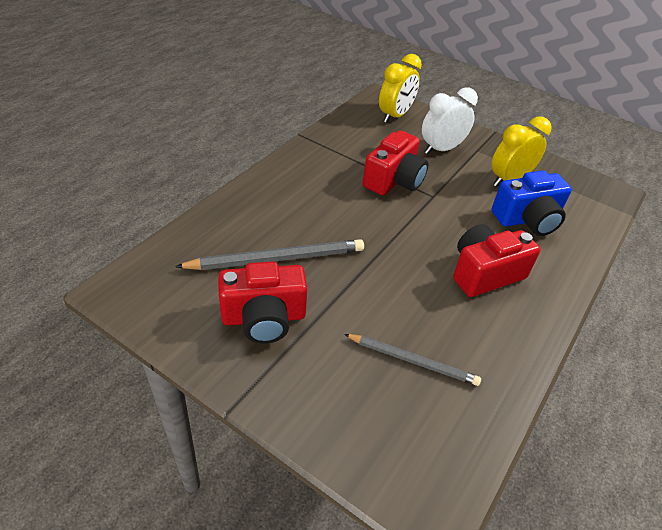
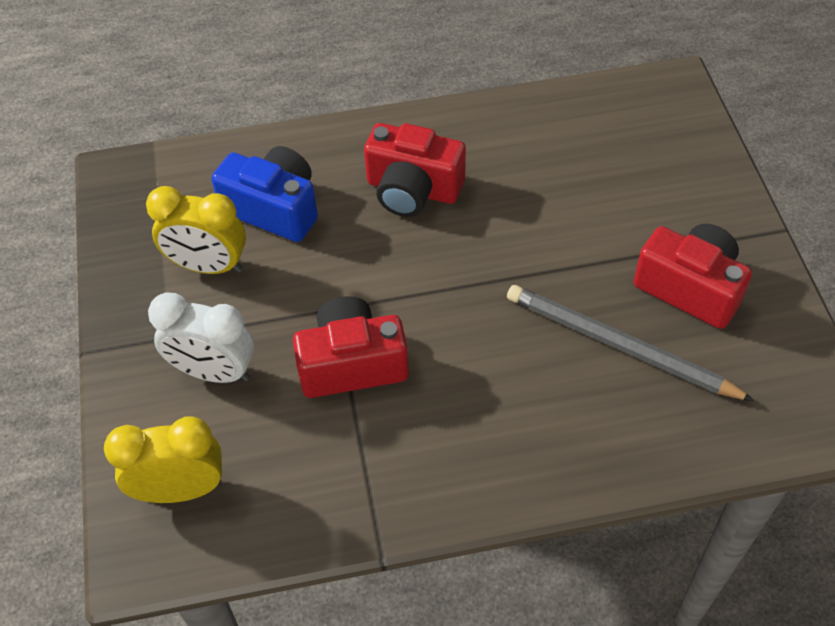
camera: 130 degrees left, 10 degrees up
(412, 360) = (584, 168): grey pencil -> none

